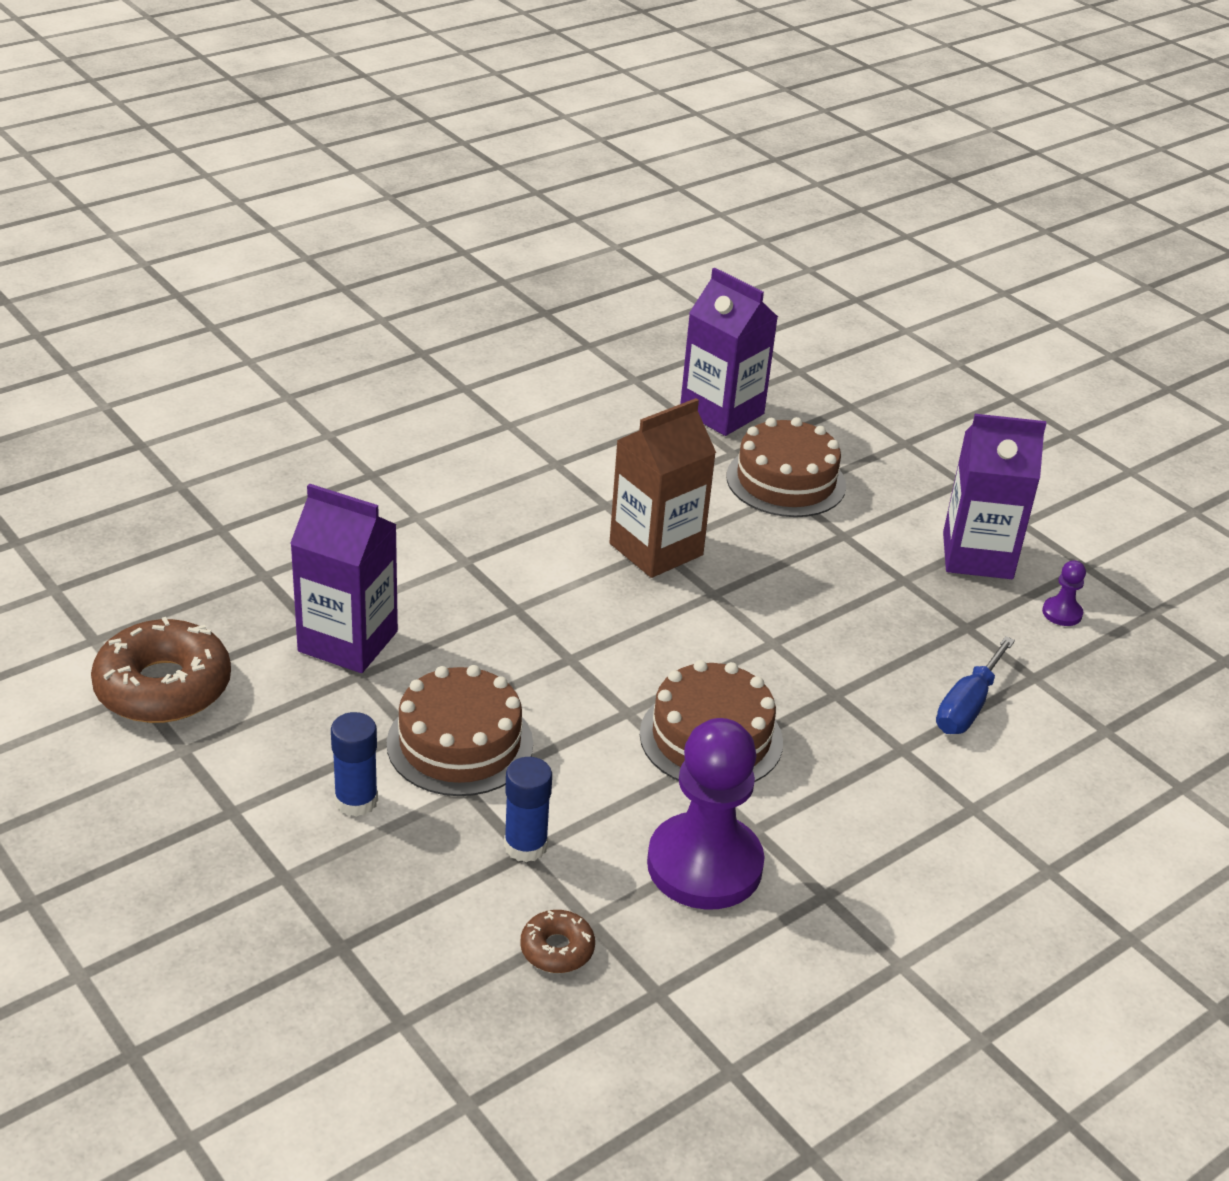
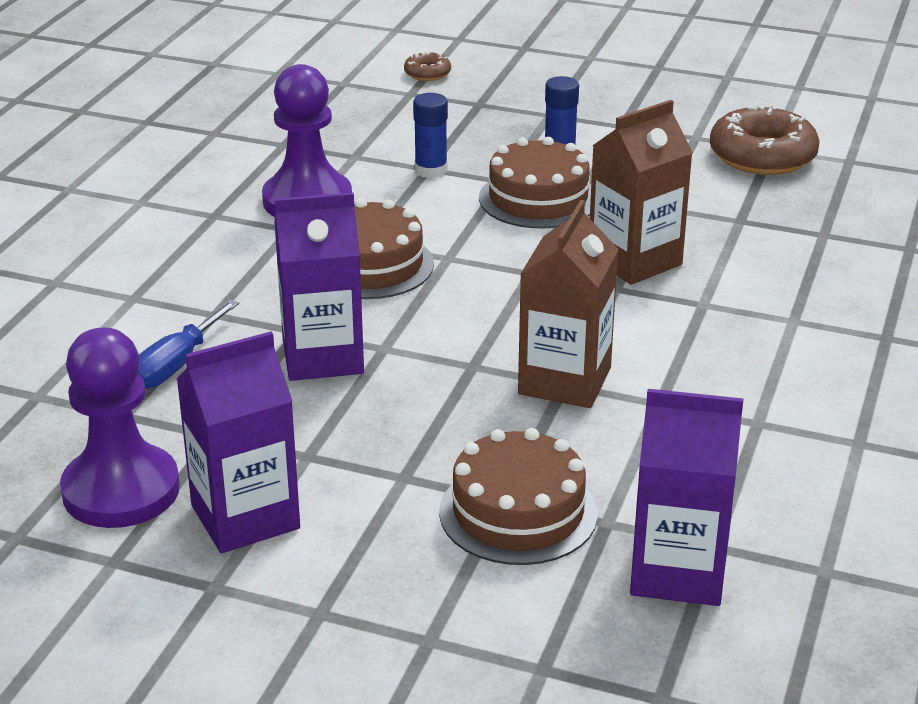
camera: 150 degrees right, 5 degrees down
(348, 641) = (697, 220): purple carton -> purple carton (322, 357)
(464, 626) = (634, 261): none -> brown carton
(557, 949) = (359, 140): brown donut -> brown donut (427, 73)
(967, 706) = (176, 365): blue screwdriver -> blue screwdriver turned 150 degrees counterclockwise
(1062, 613) = (121, 490): purple pawn -> purple pawn, size x2.45

